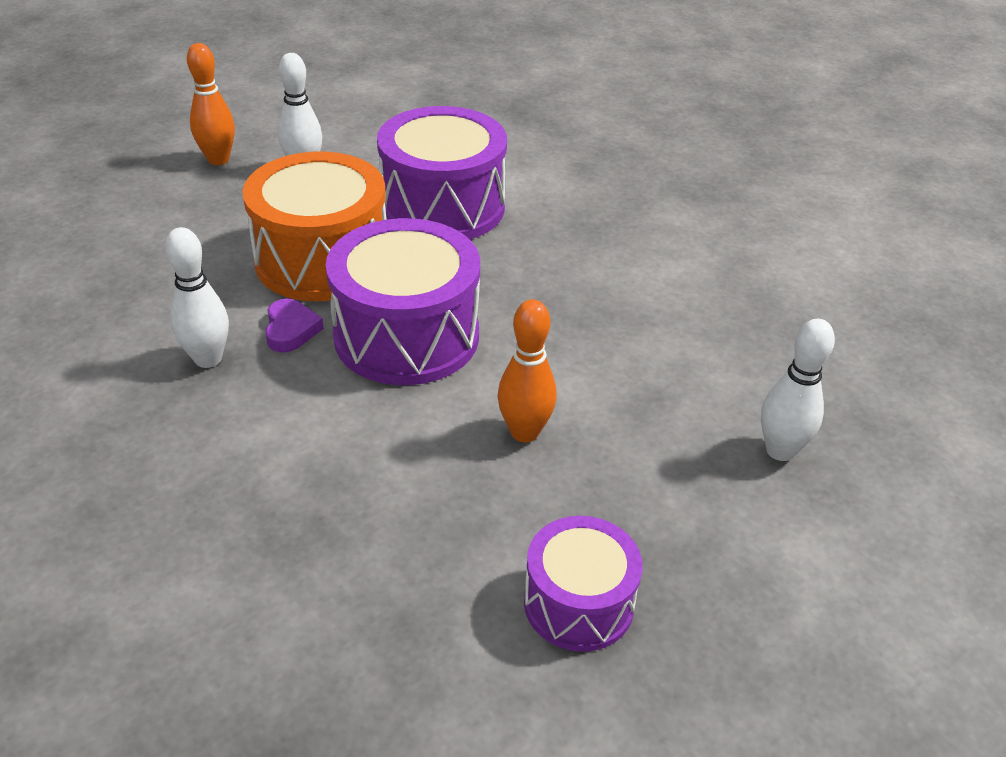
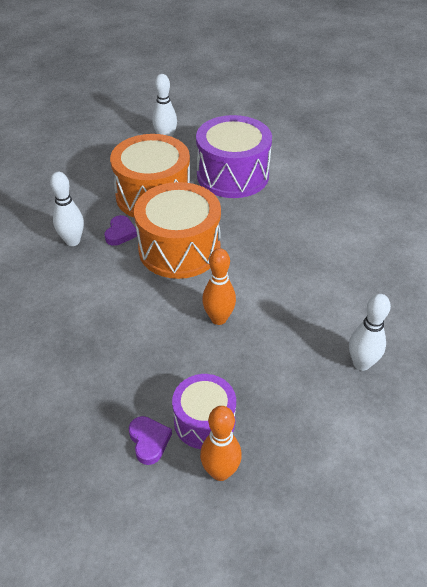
camera: 20 degrees right, 5 degrees up
(218, 160) = (123, 126): orange bowling pin -> orange bowling pin (220, 472)
(406, 336) = (179, 249): purple drum -> orange drum
(499, 662) = (149, 441): none -> purple heart

